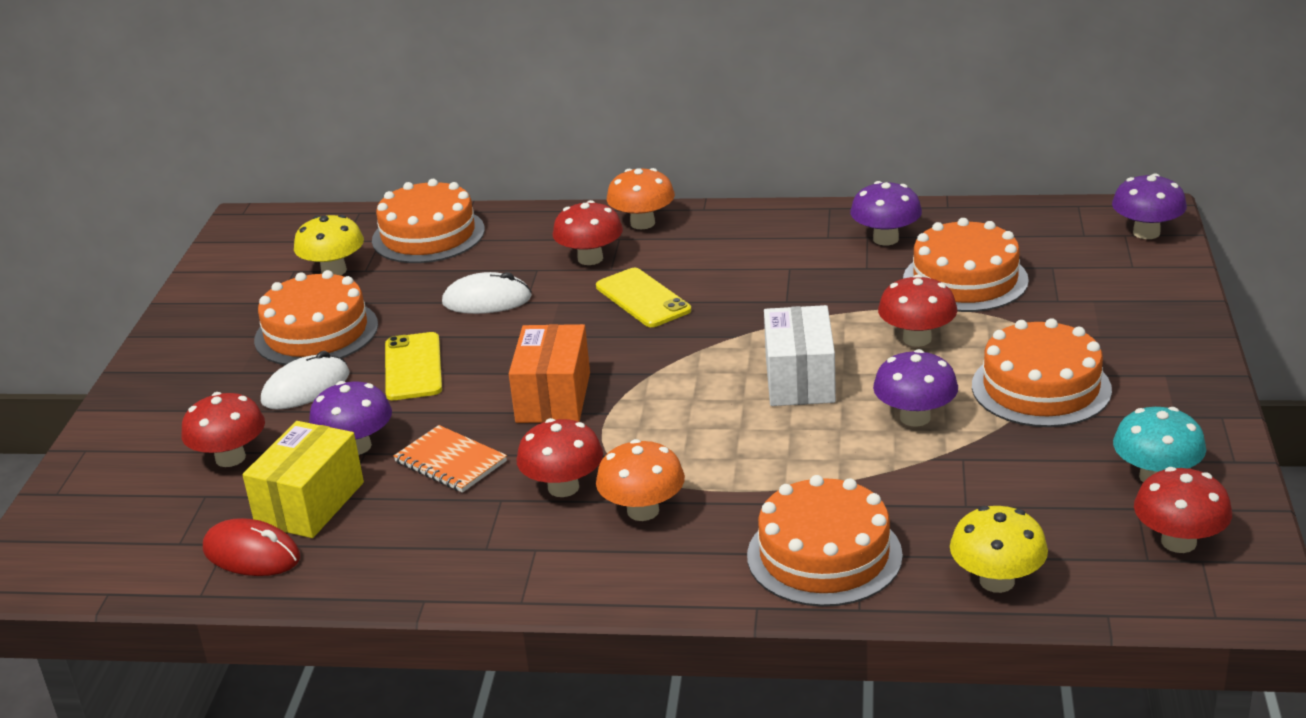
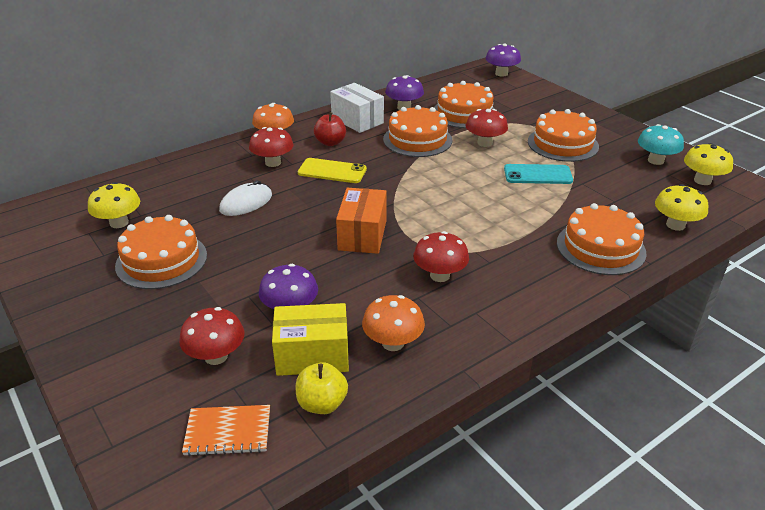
camera: 45 degrees left, 5 degrees up
(252, 554) = (322, 404): red mouse -> yellow apple
(306, 388) = (204, 293): white mouse -> none
(310, 503) = (312, 355): yellow box -> yellow box turned 75 degrees counterclockwise
(413, 367) = (257, 253): yellow phone -> none
(428, 235) = (154, 183): orange cake -> orange cake (417, 140)
(450, 462) = (359, 292): orange notebook -> orange notebook (228, 432)
(553, 397) = (362, 235): orange box -> orange box turned 45 degrees clockwise
(643, 511) = (495, 267): orange mushroom -> orange mushroom (393, 343)
(701, 256) = (330, 142): none -> red apple
(800, 379) = (465, 178): white box -> white box (357, 120)
(915, 417) = (537, 174): purple mushroom -> turquoise phone
(1178, 542) = (702, 180): red mushroom -> yellow mushroom

